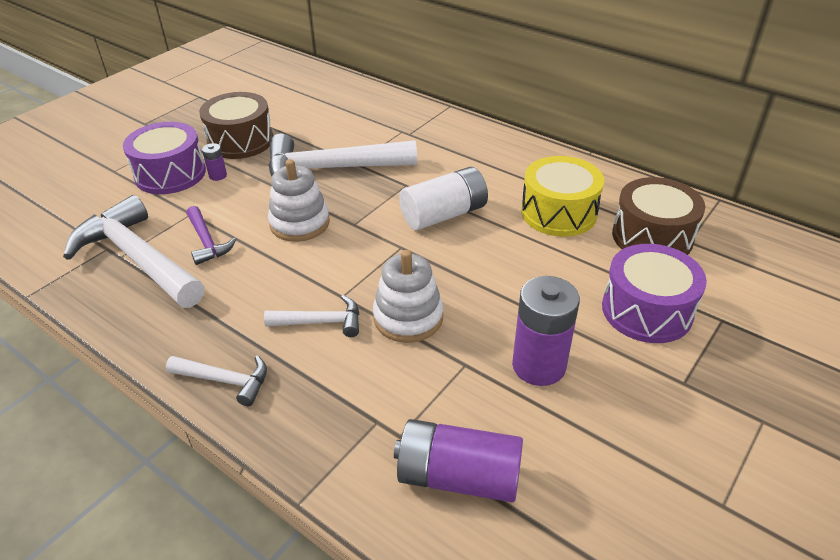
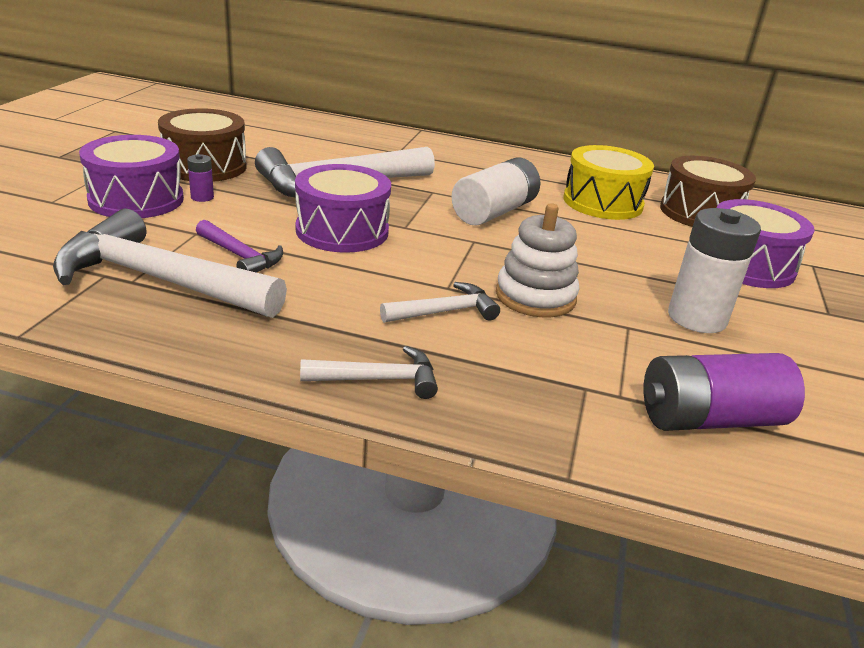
camera: 25 degrees left, 10 degrees down
(300, 223) = (342, 231): white stacking toy -> purple drum
(538, 365) = (697, 318): purple battery -> white battery

